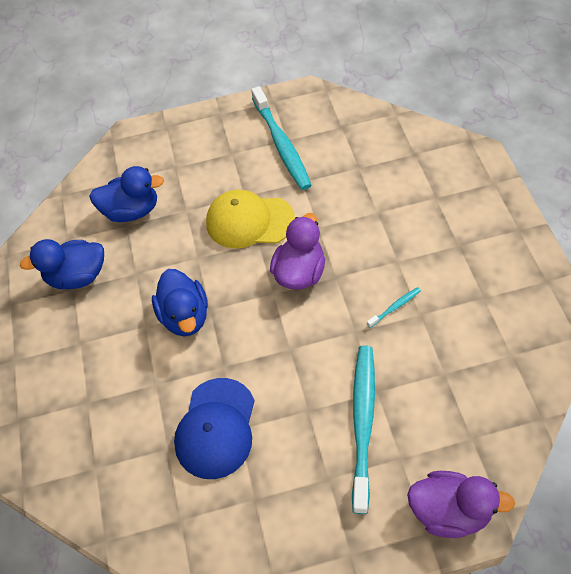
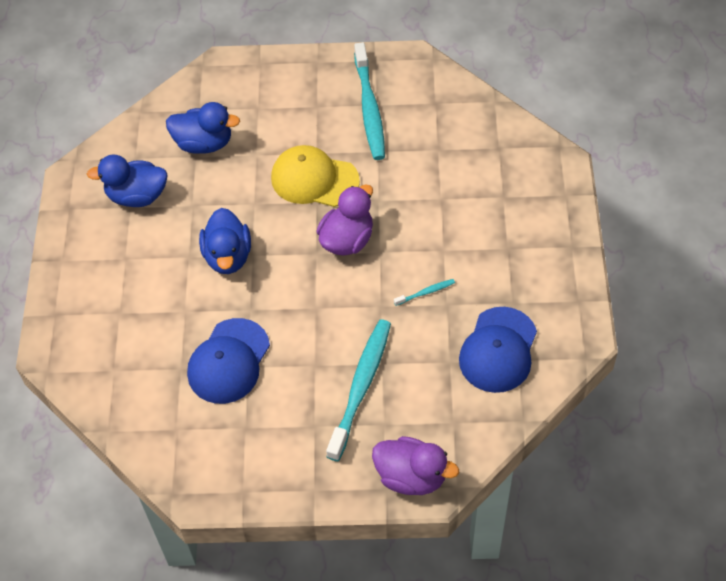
camera: 10 degrees right, 0 degrees up
(488, 349) = (498, 350): none -> blue cap

